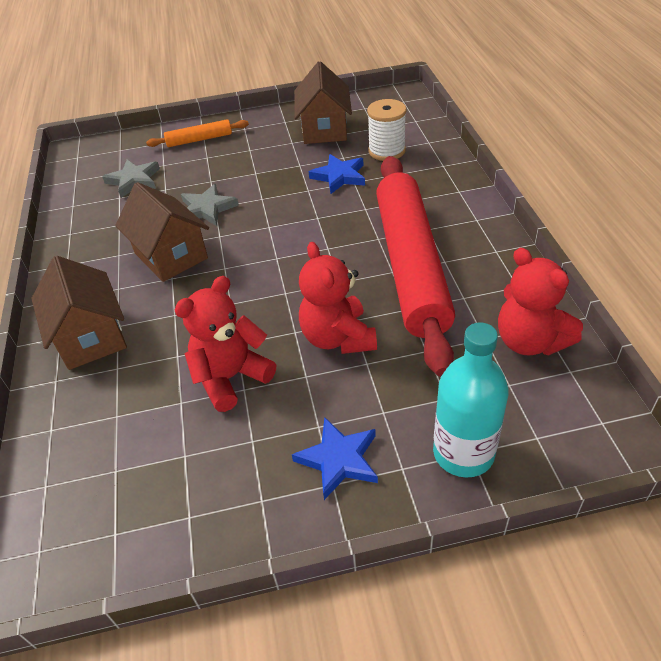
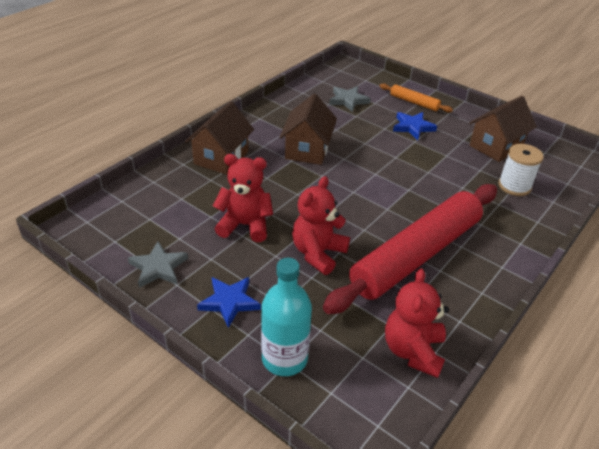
camera: 45 degrees right, 5 degrees down
(207, 209) = (360, 141): grey star -> grey star (158, 267)
(339, 176) = (459, 178): blue star -> blue star (413, 127)

